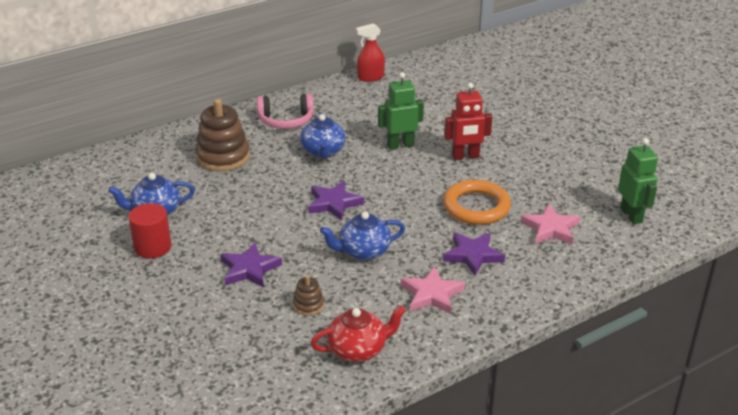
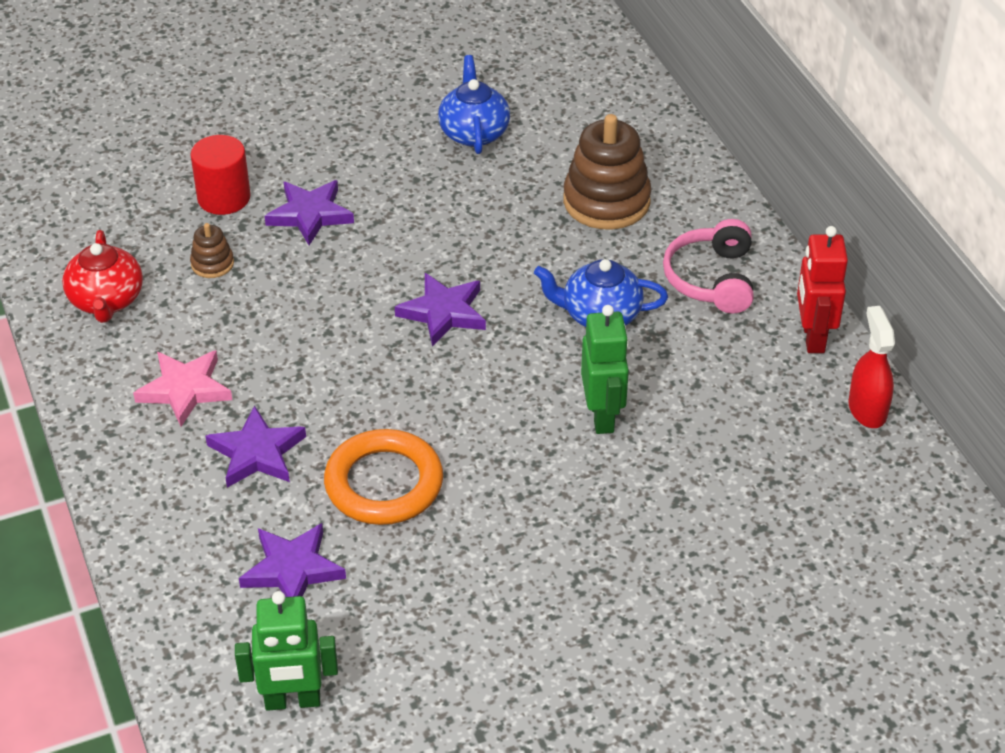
camera: 100 degrees right, 10 degrees up
(153, 247) = (389, 130): red cylinder -> red cylinder (224, 198)
(363, 251) = (310, 330): blue teapot -> none
(465, 156) = (544, 500): red robot -> red robot (812, 337)
(551, 228) = (292, 569): pink star -> purple star

